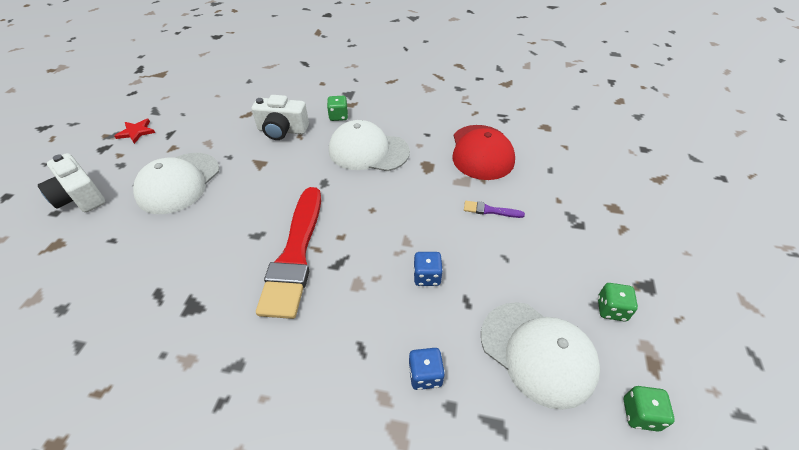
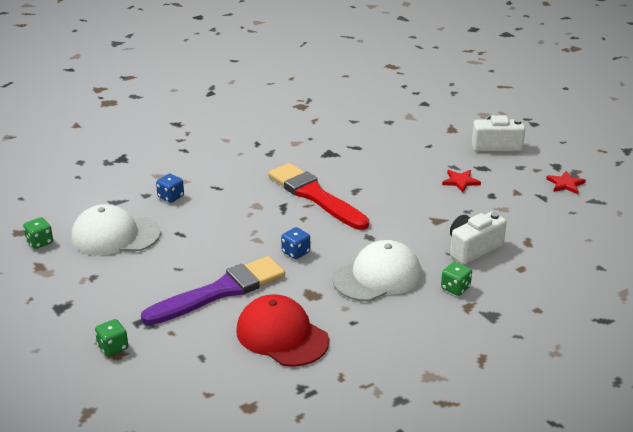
camera: 135 degrees right, 15 degrees down
(179, 183) = (460, 181): white cap -> red star
(427, 276) = (219, 231): blue dice -> blue dice (296, 252)
(490, 210) = (220, 291): purple brush -> purple brush, size x2.50
(611, 309) = (81, 279): green dice -> green dice (113, 347)

